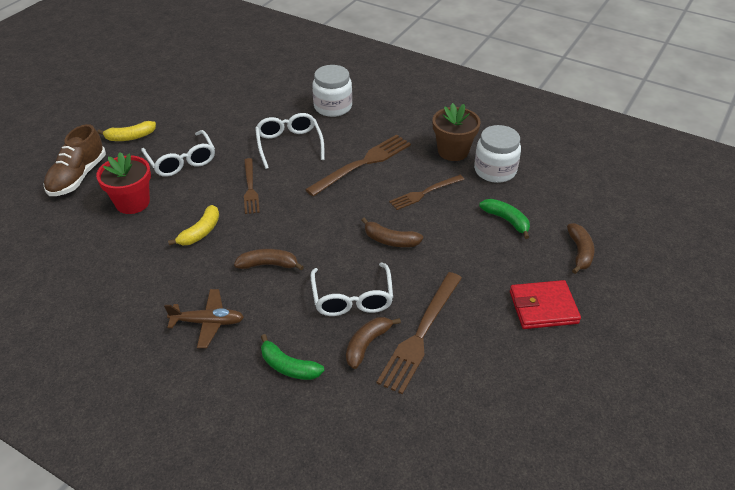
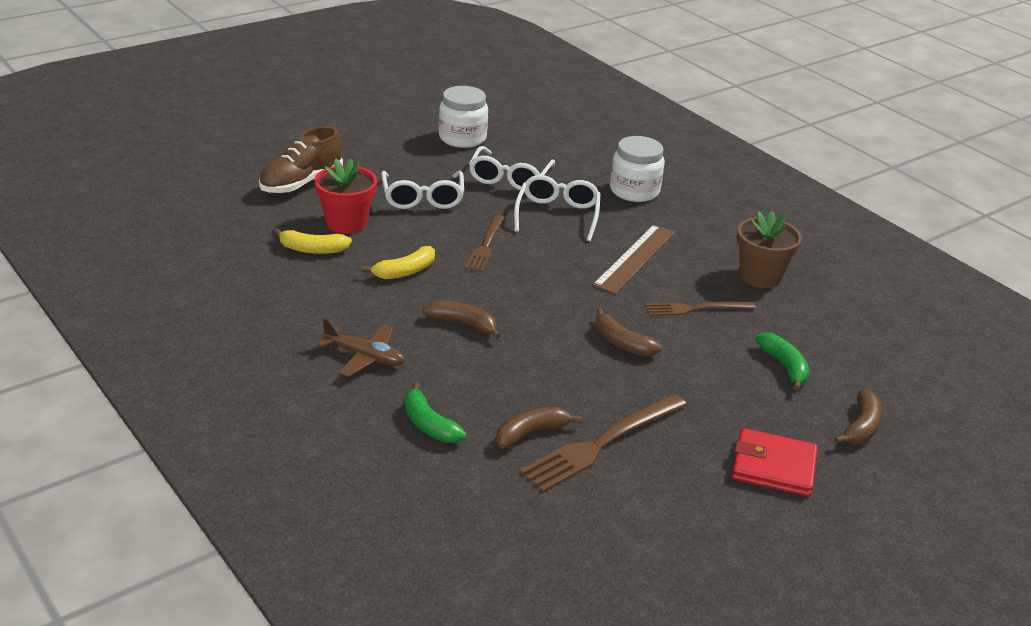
camera: 20 degrees right, 10 degrees down
(130, 137) = (378, 160): yellow banana -> yellow banana (312, 249)
(352, 298) = (541, 385): white glasses -> white glasses (509, 178)
(362, 164) = (635, 258): brown fork -> brown ruler
(495, 170) = (803, 311): white jar -> white jar (462, 138)

